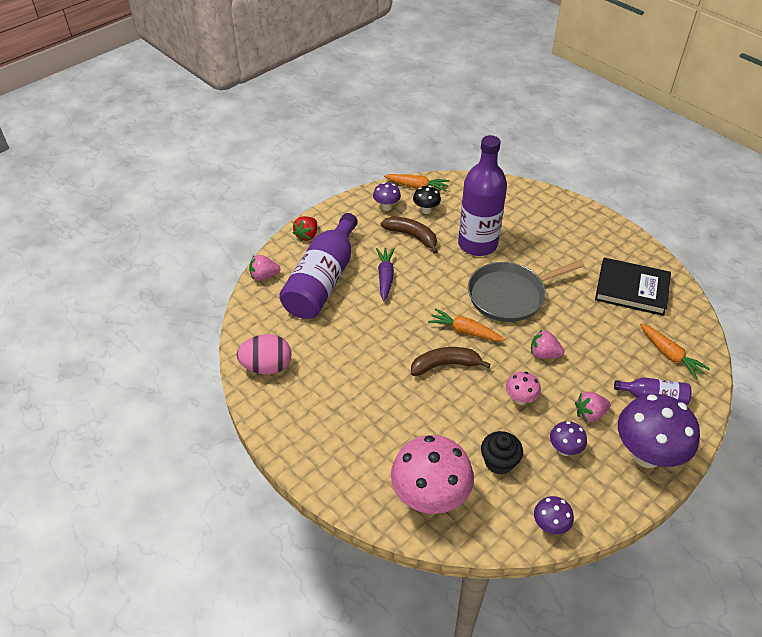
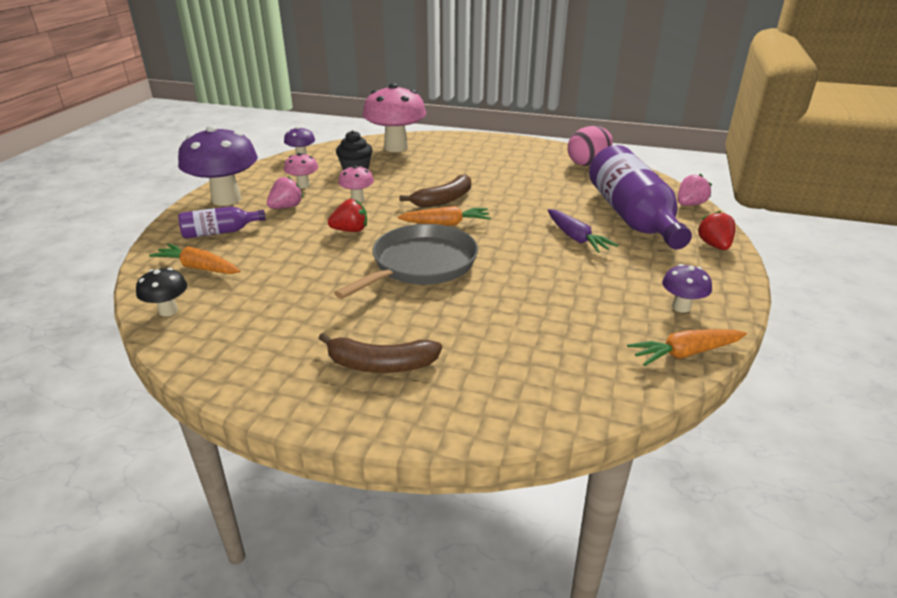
camera: 150 degrees right, 15 degrees down
(412, 236) = (600, 285): brown banana -> brown banana (380, 365)
(426, 210) = (625, 322): black mushroom -> black mushroom (168, 311)
(477, 244) = (508, 304): purple bottle -> none
(544, 354) = (350, 230): pink strawberry -> red strawberry
(564, 449) = (303, 185): purple mushroom -> pink mushroom
(631, 289) = (255, 319): black book -> none

